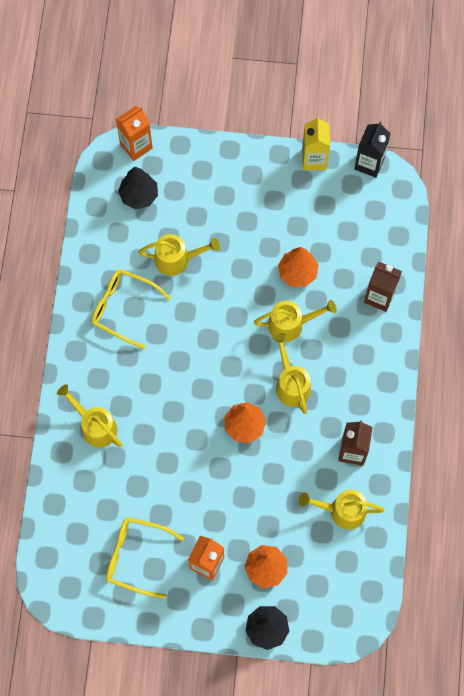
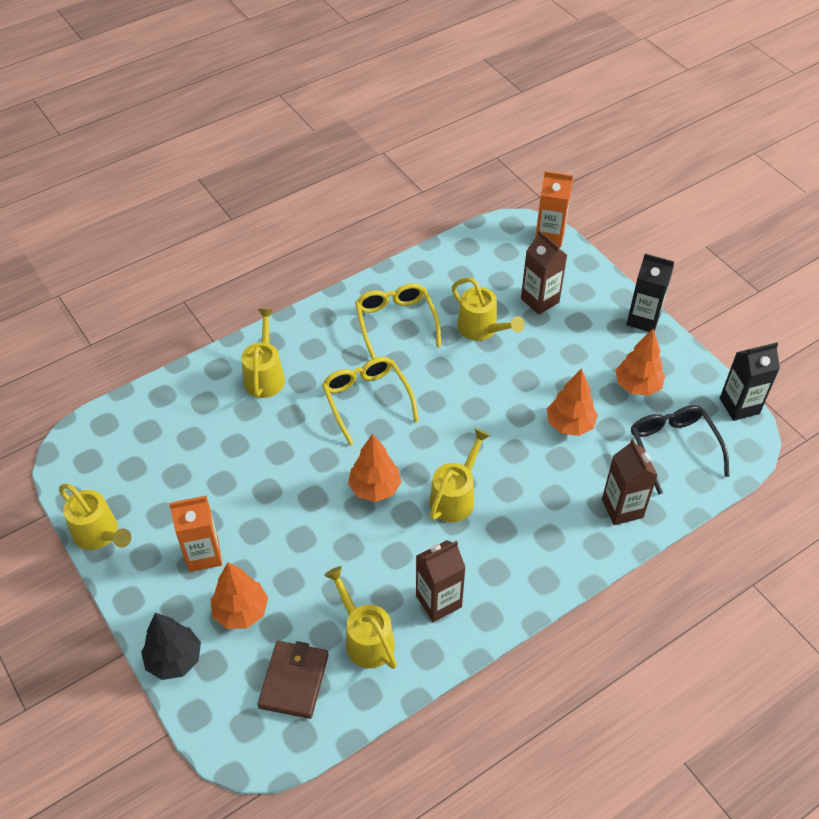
camera: 50 degrees right, 20 degrees down
(137, 557) = (162, 492): yellow glasses -> yellow glasses (367, 400)
(139, 195) = (509, 266): black tree -> none
(186, 202) = (540, 300): none -> brown carton
(258, 155) = (643, 319): none -> black carton
(291, 324) = (515, 455): yellow watering can -> yellow watering can (100, 534)
(304, 207) = (637, 386): none -> orange tree
(314, 159) = (690, 362): yellow carton -> none
(336, 570) = (294, 681): none -> brown wallet
(365, 229) = (673, 448): none -> black glasses

